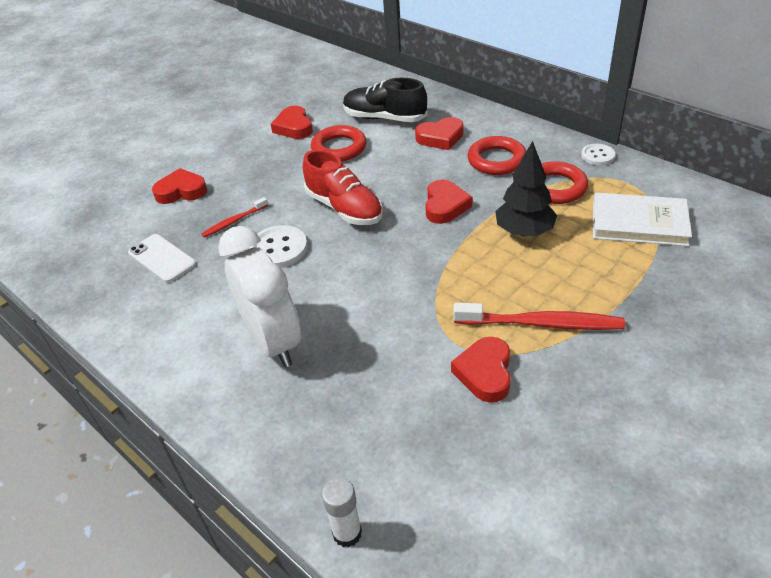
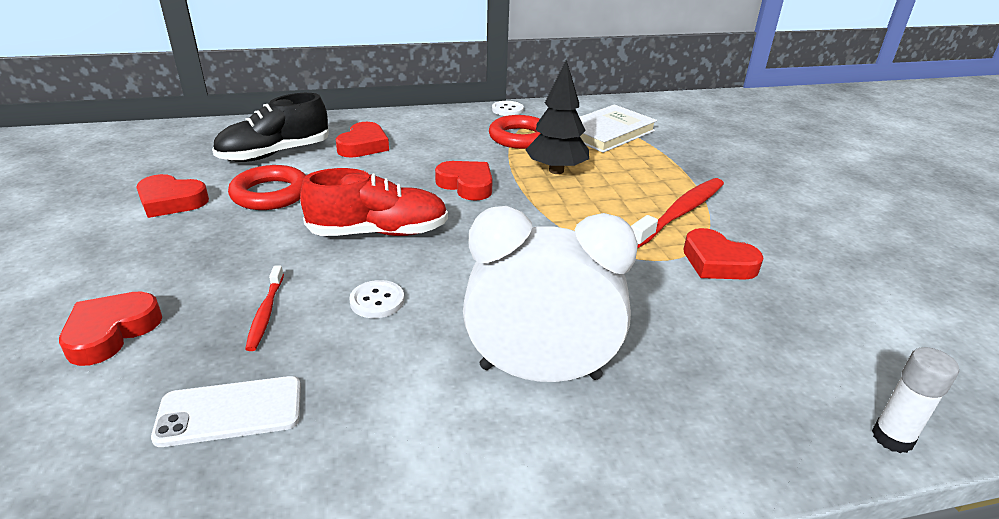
camera: 60 degrees left, 10 degrees down
(279, 249) = (377, 301): white button -> white button, size x0.63
(496, 160) = (443, 140): red ring -> none

